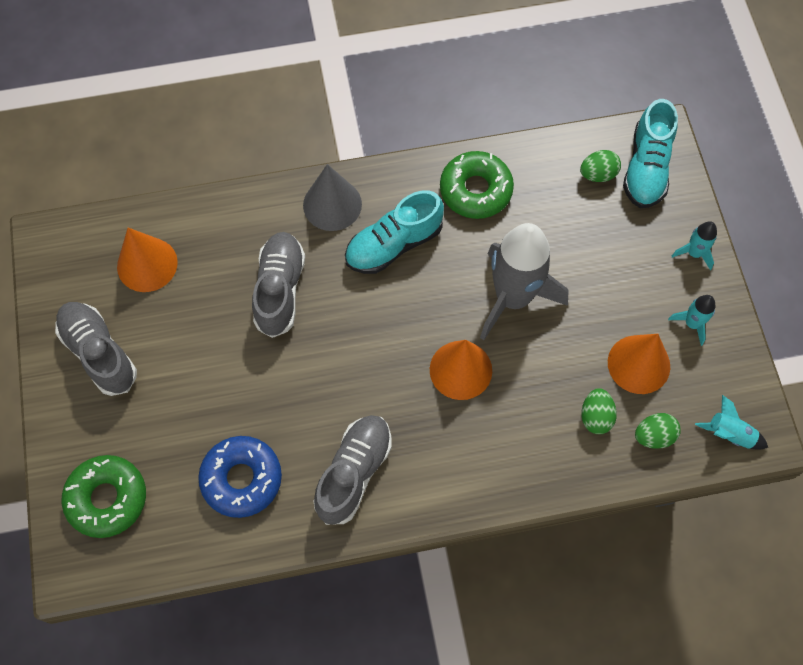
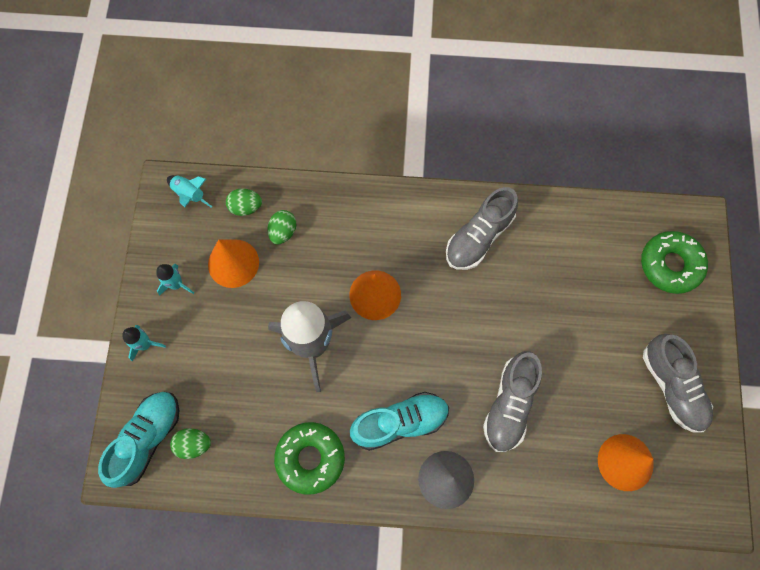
camera: 165 degrees left, 5 degrees up
(242, 479) = (565, 254): blue donut -> none

